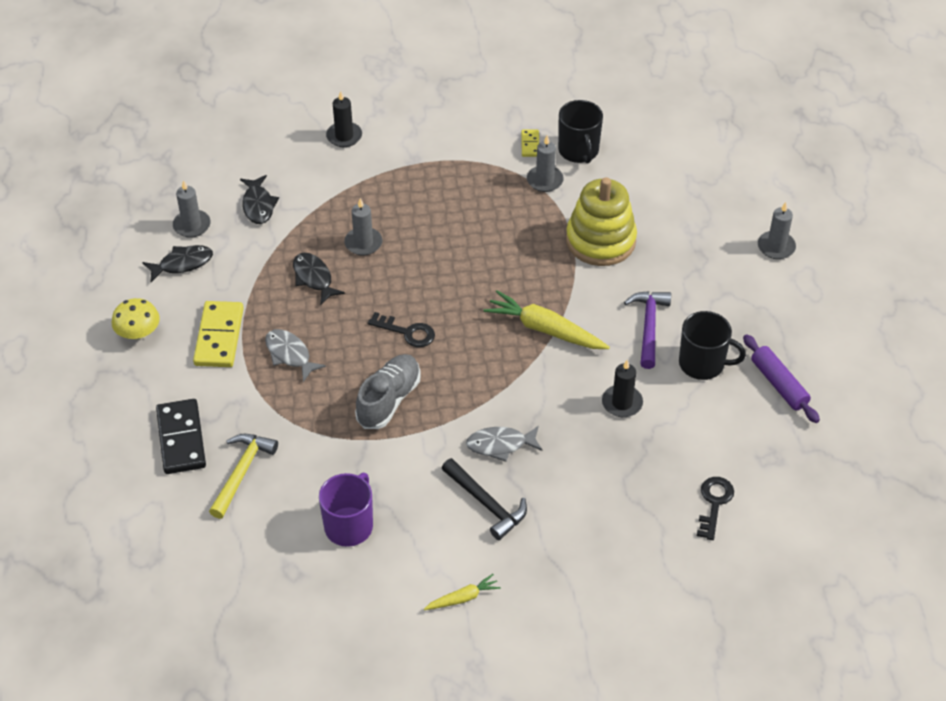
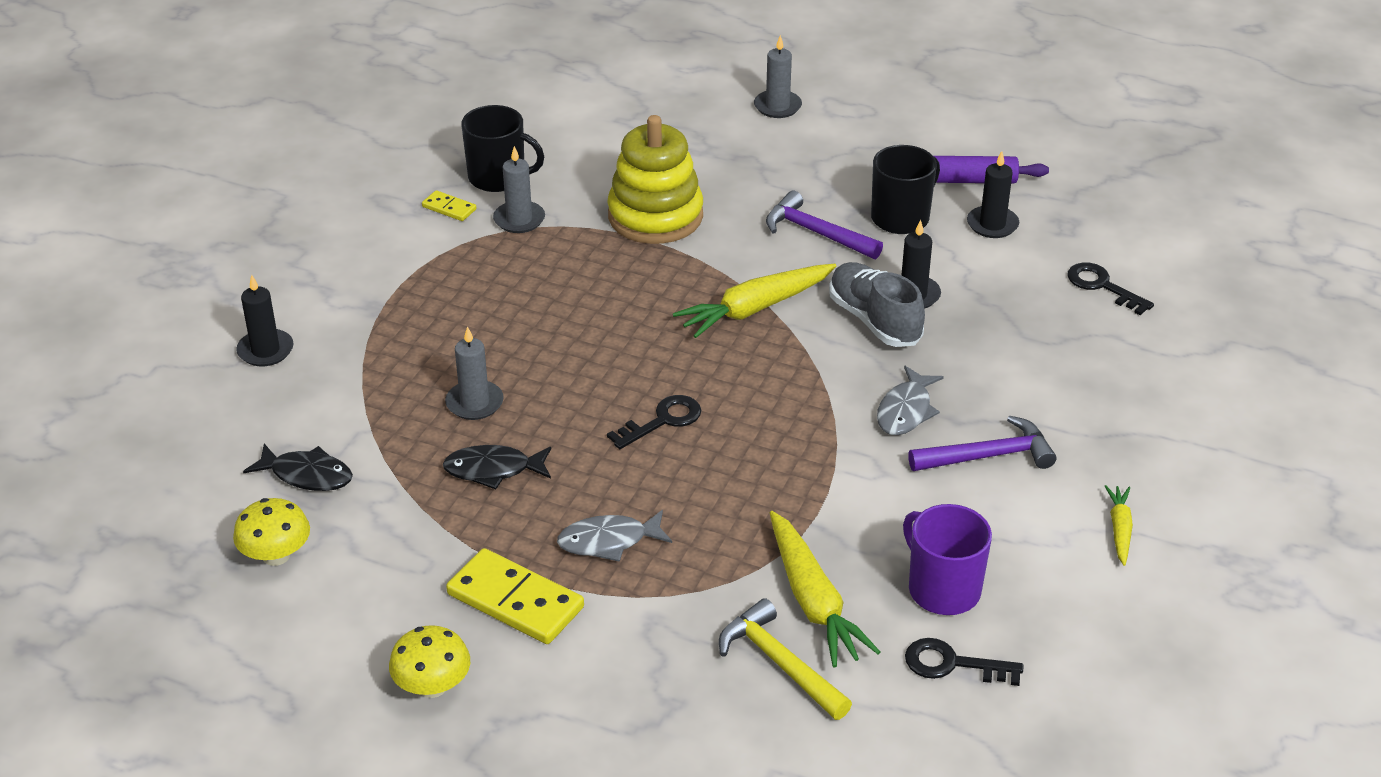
camera: 60 degrees left, 10 degrees down
(181, 439) = (671, 707): black domino -> none
(182, 264) = (341, 591): black fish -> none
(192, 225) = (276, 555): grey candle -> yellow mushroom
(289, 554) = (952, 664): none -> black key
(300, 467) = (813, 601): none -> yellow carrot
(388, 400) = (762, 478): grey shoe -> grey shoe (874, 320)
(486, 504) = (988, 456): black hammer -> purple hammer
(736, 416) = (992, 224): none -> black candle

